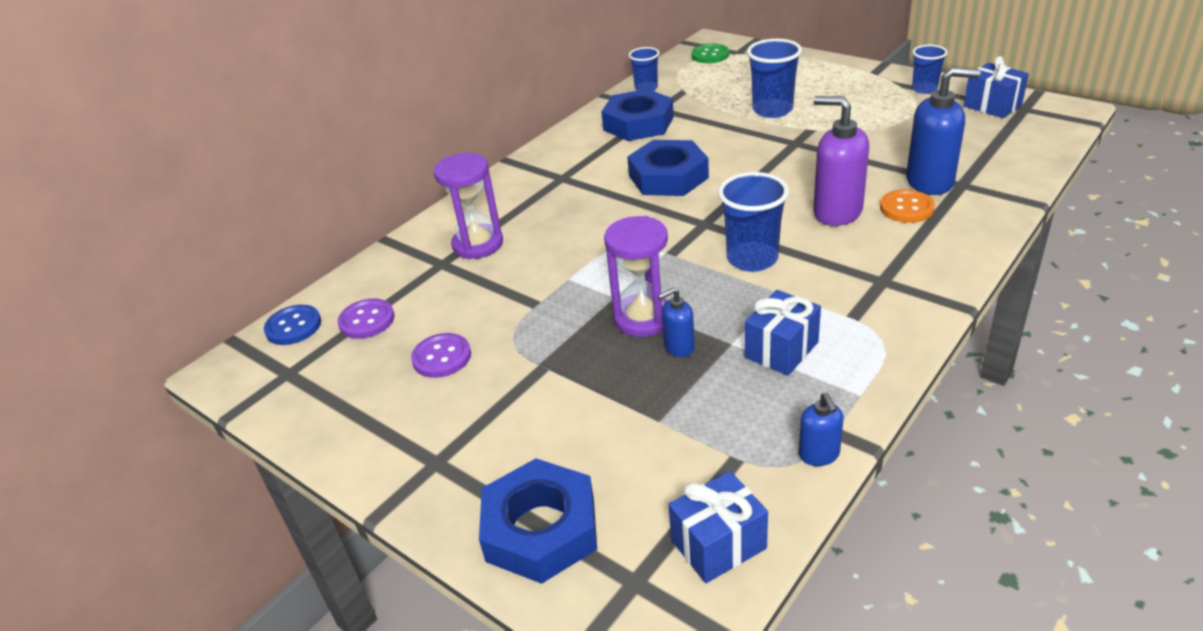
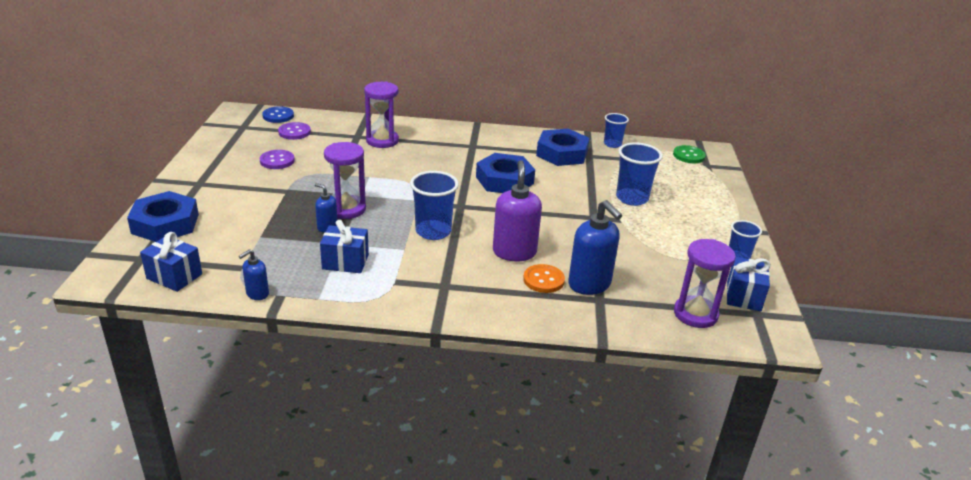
camera: 50 degrees right, 5 degrees down
(1012, 139) = (695, 314): none -> purple hourglass

